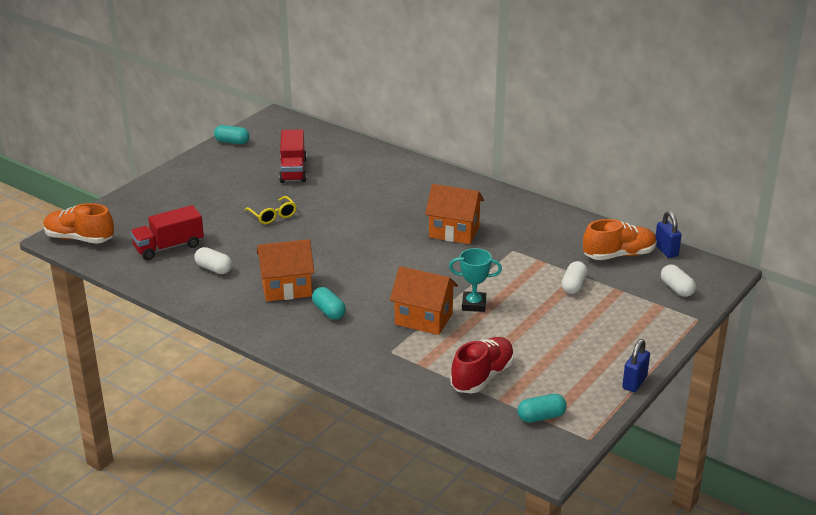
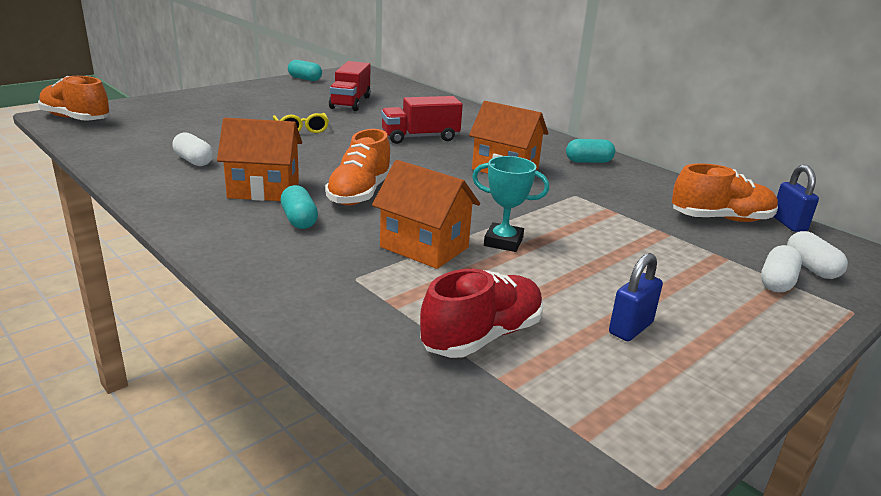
camera: 10 degrees right, 5 degrees down
(169, 247) = (162, 137): red truck -> red truck (420, 137)
(357, 279) = (360, 193): none -> orange shoe
(541, 417) = (569, 424): turquoise capsule -> turquoise capsule (588, 161)
(573, 286) = (653, 242): white capsule -> white capsule (777, 282)
(634, 382) = (752, 392): blue padlock -> blue padlock (630, 328)

